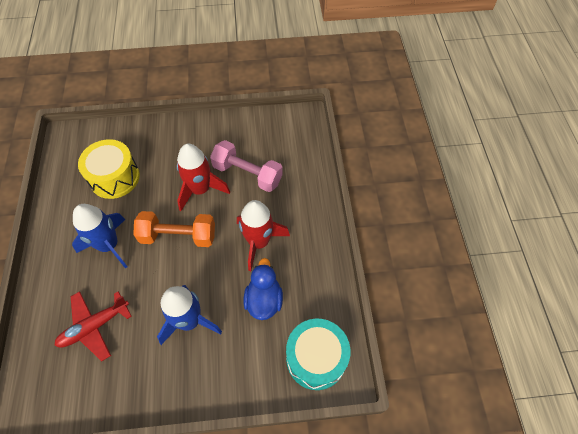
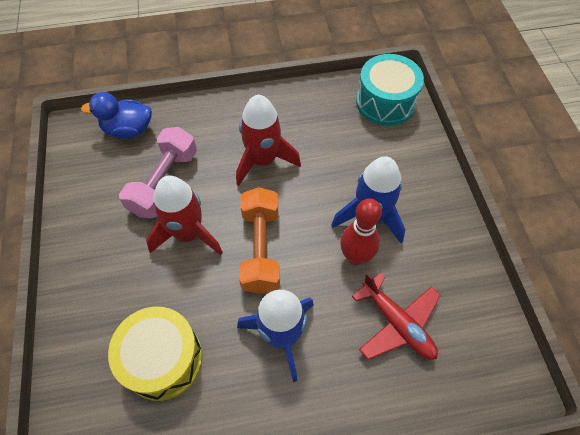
camera: 95 degrees left, 0 degrees up
(156, 304) = (355, 257): none -> red bowling pin
(264, 300) = (333, 149): blue duck -> blue duck (128, 130)

